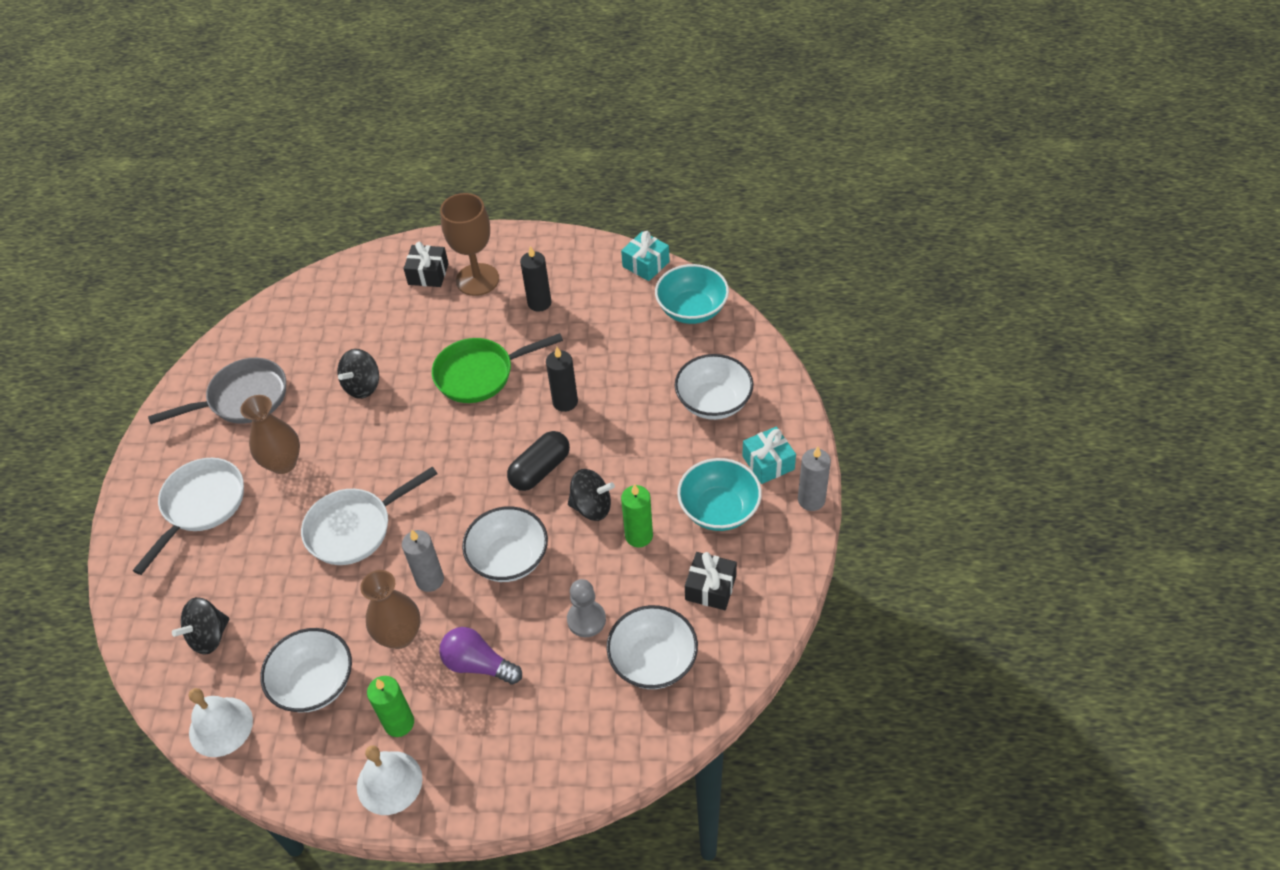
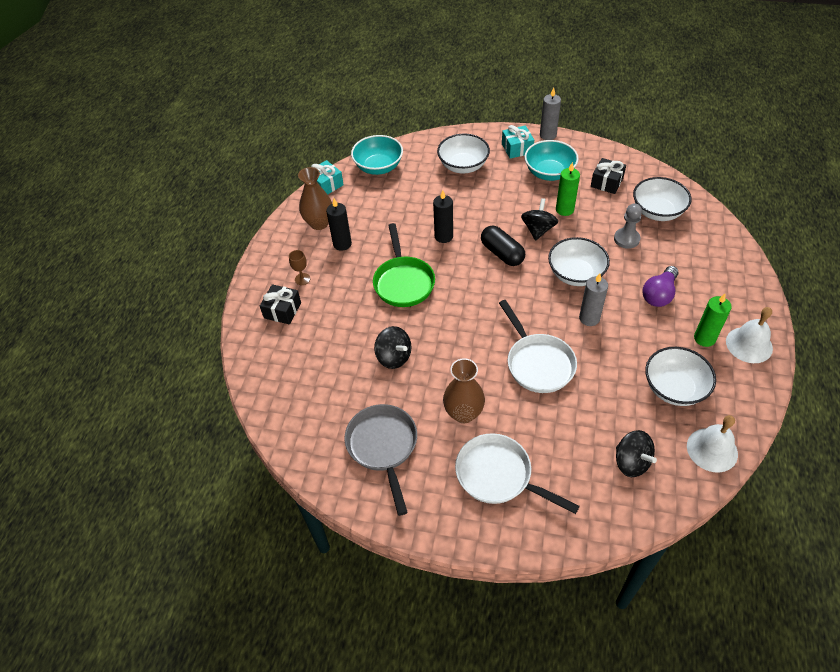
camera: 80 degrees left, 0 degrees up
(400, 635) = (635, 337): brown vase -> brown vase (319, 223)
(477, 280) = (302, 279): brown goblet -> brown goblet, size x0.44

